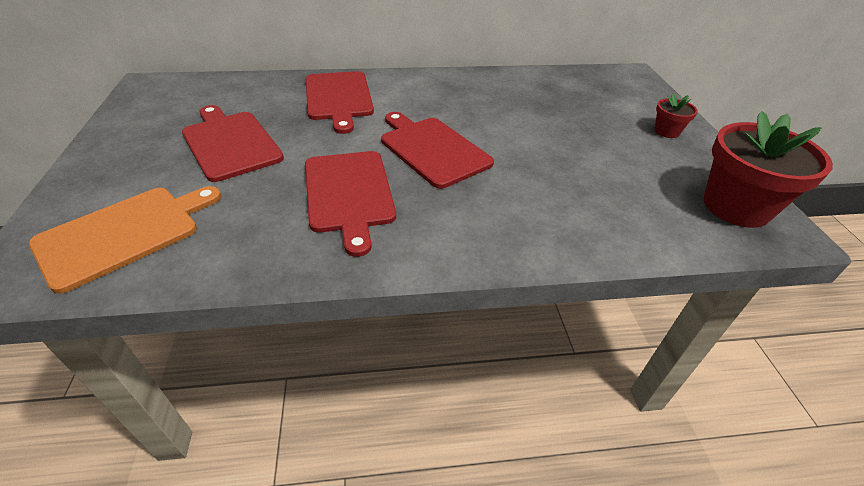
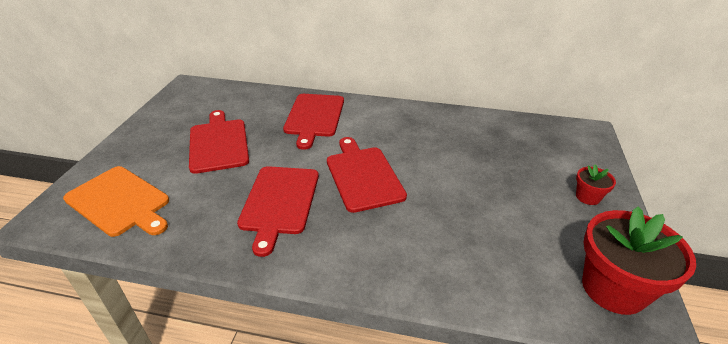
camera: 20 degrees right, 5 degrees down
(124, 234) = (119, 202): orange cutting board -> orange cutting board turned 60 degrees clockwise

